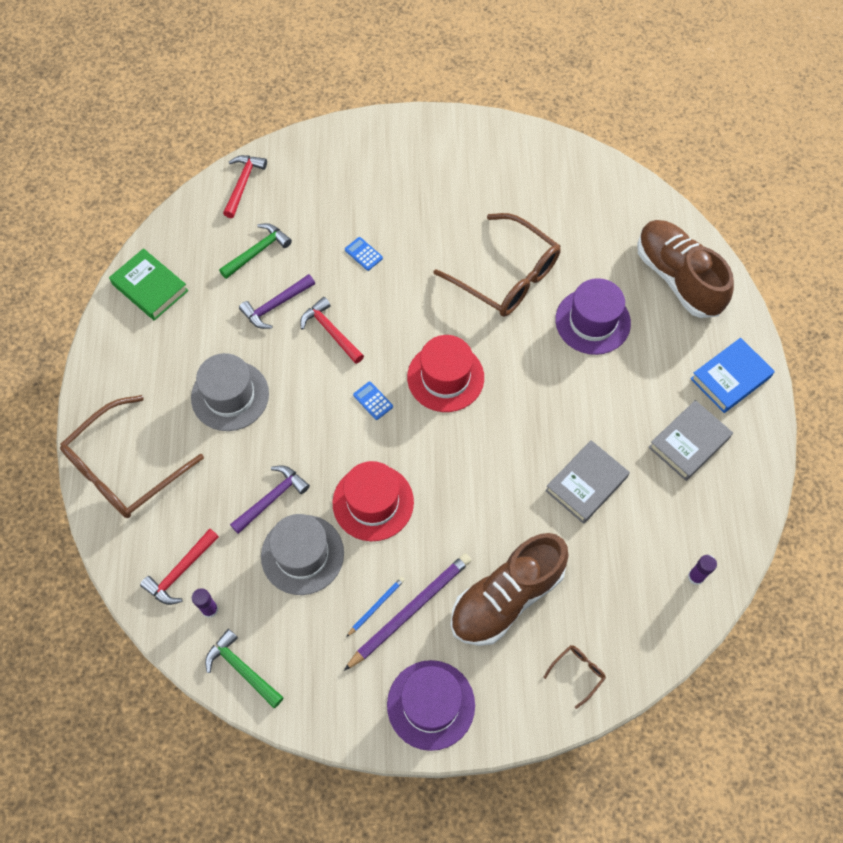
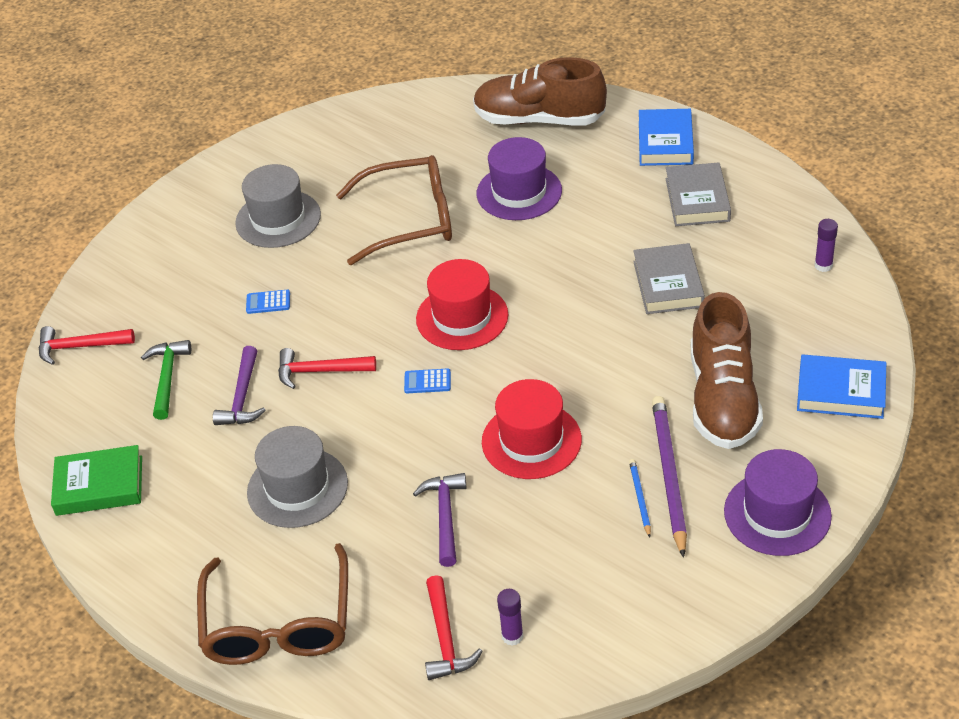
camera: 45 degrees left, 20 degrees down
(242, 669) = (602, 645): green hammer -> none
(243, 183) = (79, 347): red hammer -> red hammer turned 60 degrees counterclockwise
(302, 554) = (529, 526): grey hat -> grey hat (278, 219)
(577, 673) = (841, 392): brown glasses -> blue book

